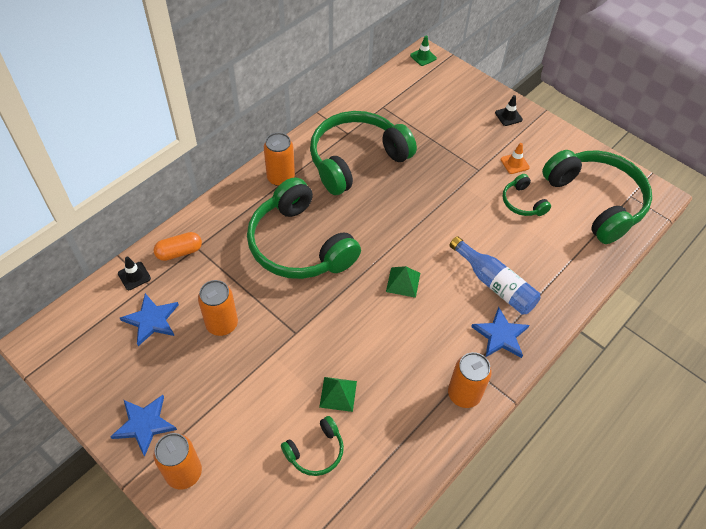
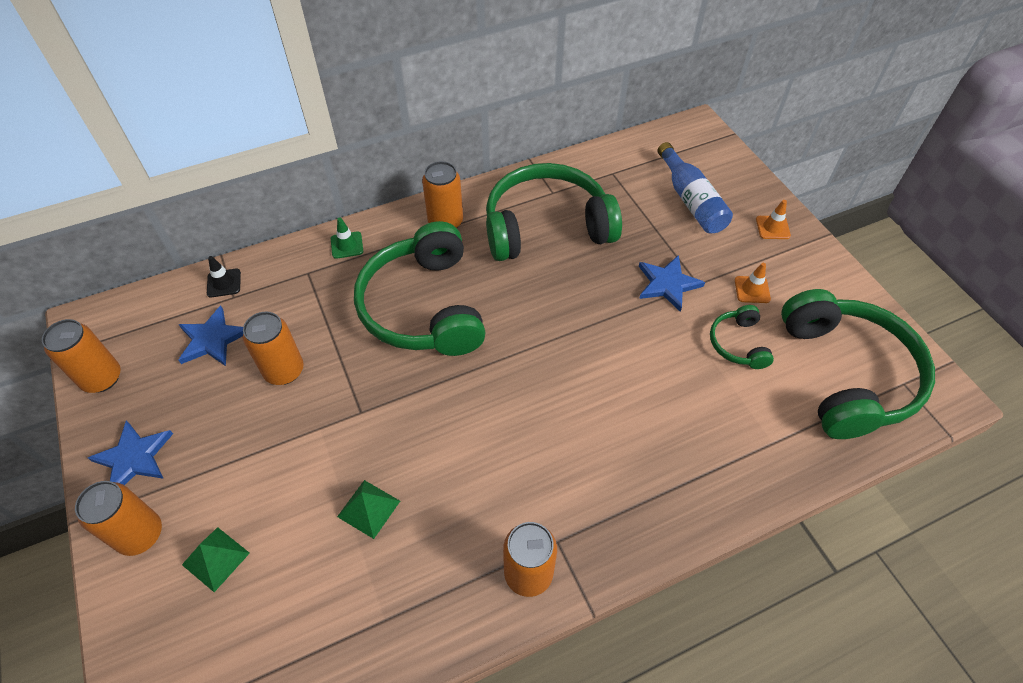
camera: 25 degrees right, 0 degrees up
(80, 378) = (102, 378): none -> orange can
(179, 252) = (286, 272): orange capsule -> none
(315, 451) = (301, 572): green headphones -> none
(403, 282) = (525, 395): green pyramid -> green pyramid (216, 558)
(423, 57) = (694, 127): green traffic cone -> green traffic cone (347, 245)
(494, 284) = (646, 439): blue bottle -> blue bottle (691, 200)
(500, 335) = (619, 512): blue star -> blue star (667, 284)
(508, 116) = (772, 227): black traffic cone -> orange traffic cone

